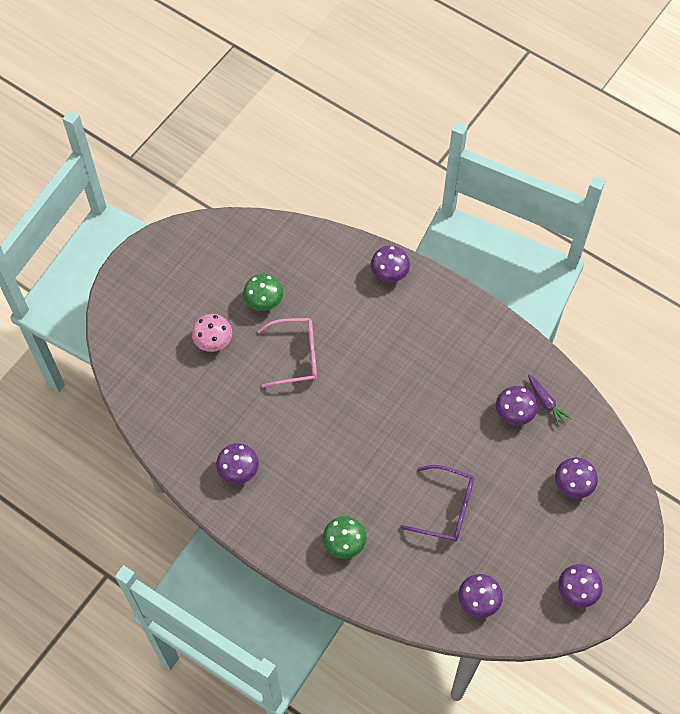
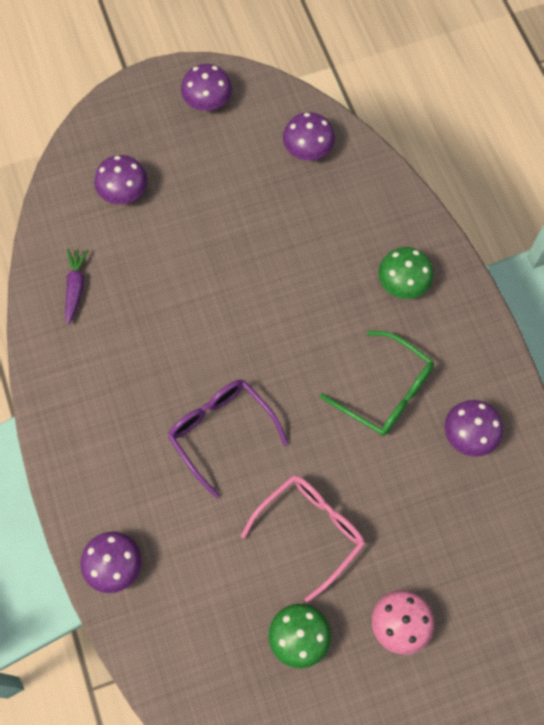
camera: 145 degrees left, 5 degrees up
(296, 356) = (310, 531): pink glasses -> pink glasses turned 105 degrees clockwise
(307, 463) = (385, 391): none -> green glasses
(445, 508) = (271, 250): purple glasses -> purple glasses (221, 432)
(514, 412) = (118, 299): purple mushroom -> none

